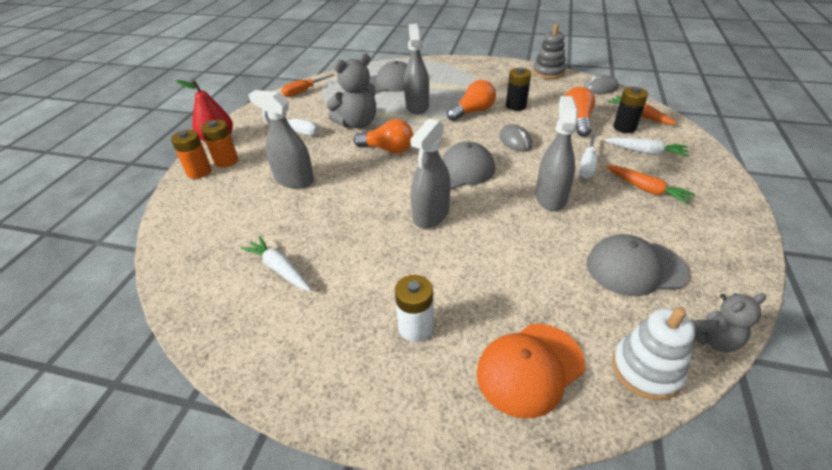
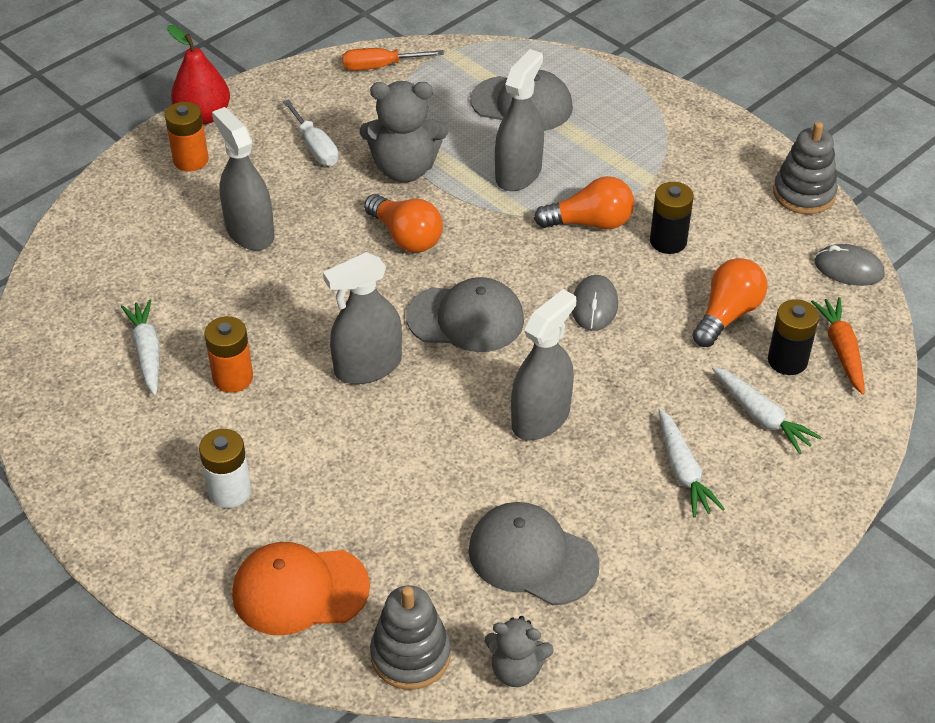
camera: 30 degrees right, 5 degrees up
(199, 172) = (148, 163): orange battery -> orange battery (233, 378)
(587, 165) = (648, 396): white screwdriver -> none
(646, 189) = (683, 470): orange carrot -> white carrot
(646, 370) = (410, 655): white stacking toy -> grey stacking toy

